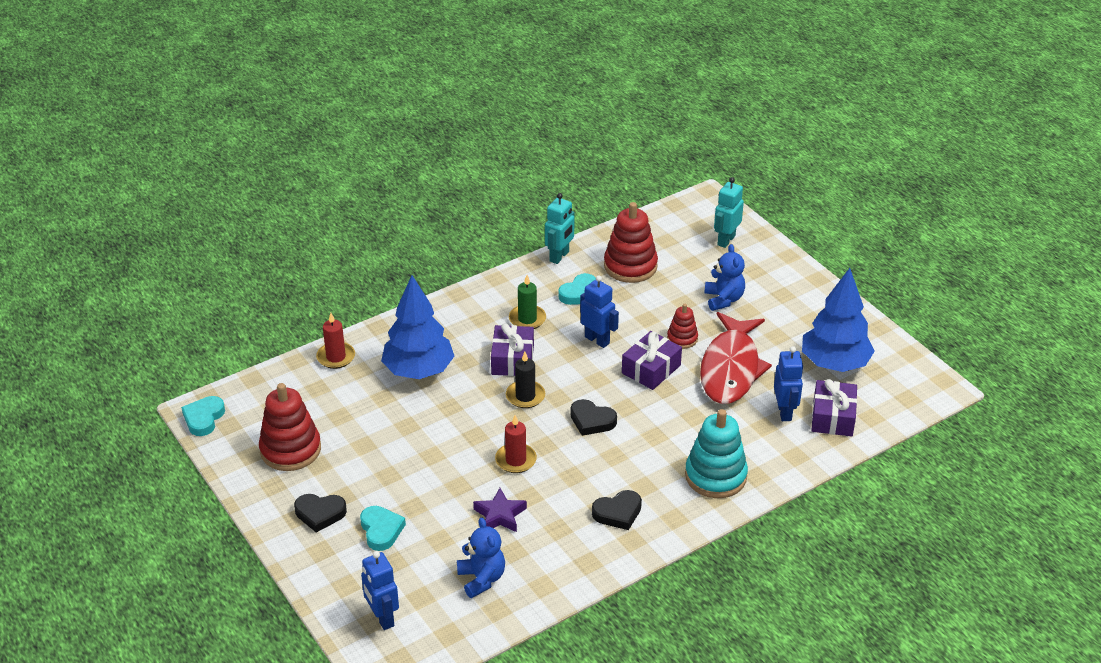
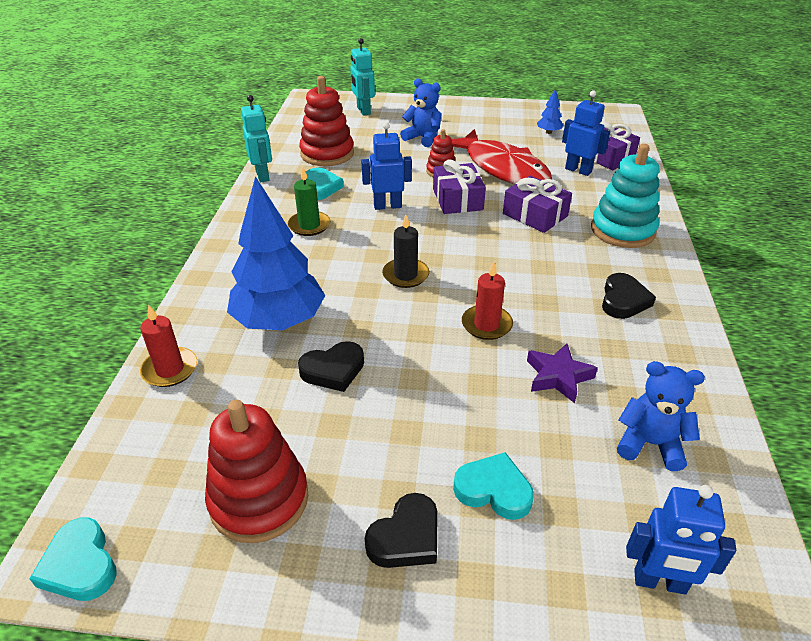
camera: 50 degrees left, 0 degrees up
(512, 360) = (348, 258): purple gift -> purple gift (535, 215)
(592, 421) = (484, 256): black heart -> black heart (333, 370)
(834, 364) = (548, 132): blue tree -> blue tree, size x0.41

